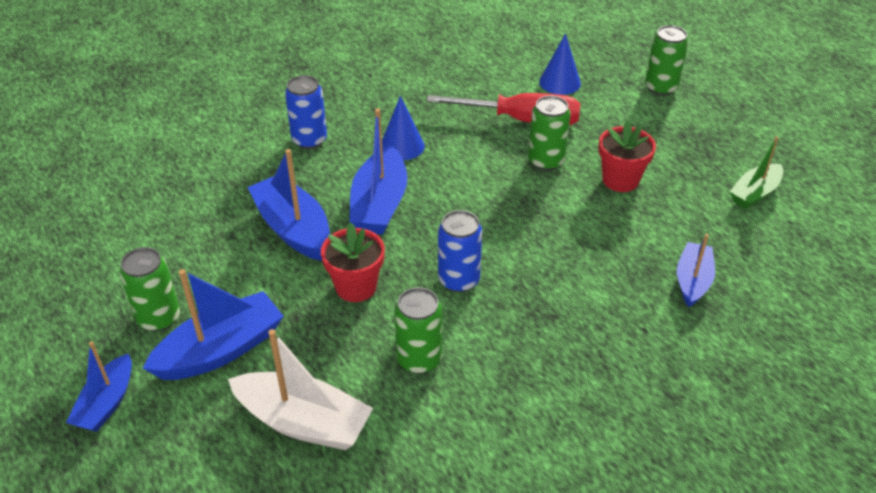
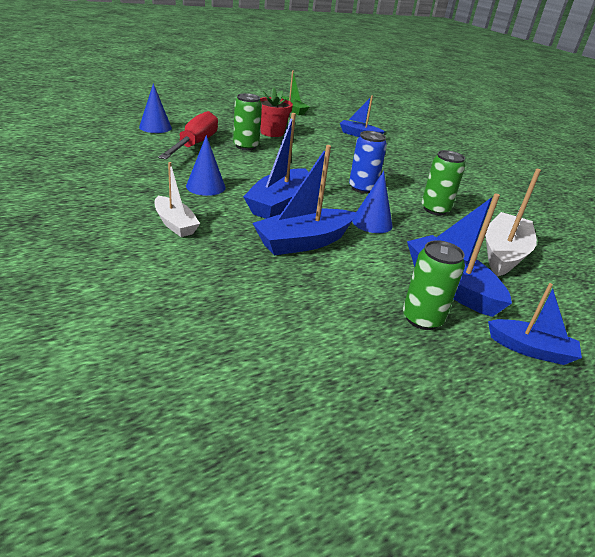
camera: 90 degrees left, 10 degrees down
(309, 140) = (175, 224): blue can -> white boat
(356, 287) = (372, 222): red flower pot -> blue cone
(379, 204) = (279, 204): blue boat -> blue boat turned 105 degrees clockwise
(661, 88) = (182, 106): green can -> none

